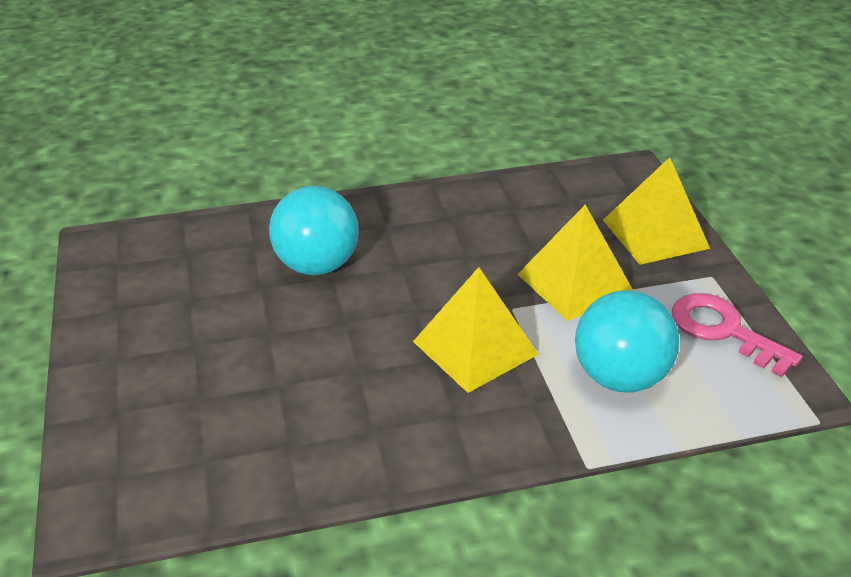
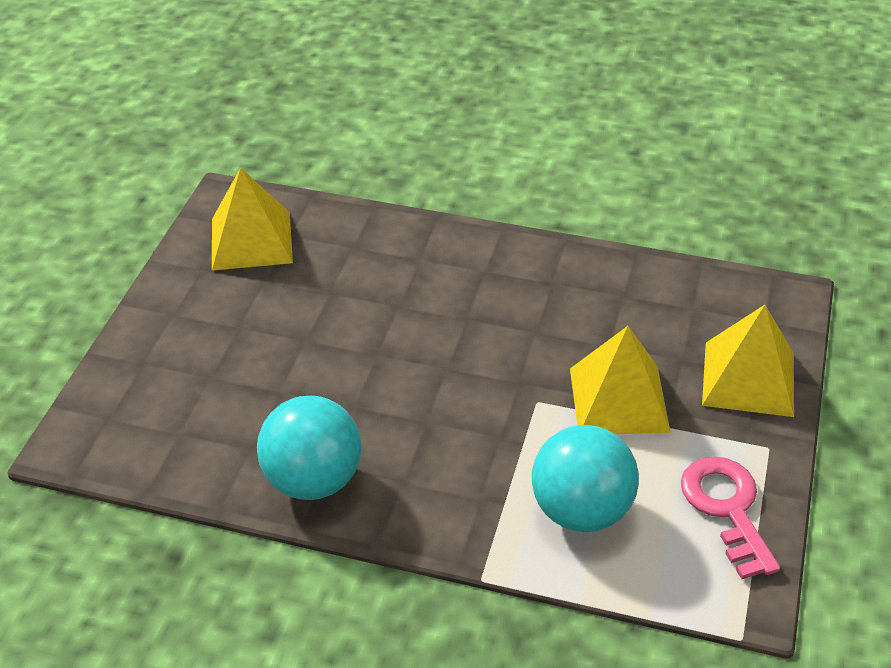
camera: 30 degrees right, 5 degrees up
(317, 265) = (392, 289): turquoise ball -> turquoise ball (313, 480)
(475, 348) = (471, 426): yellow pyramid -> yellow pyramid (251, 240)

